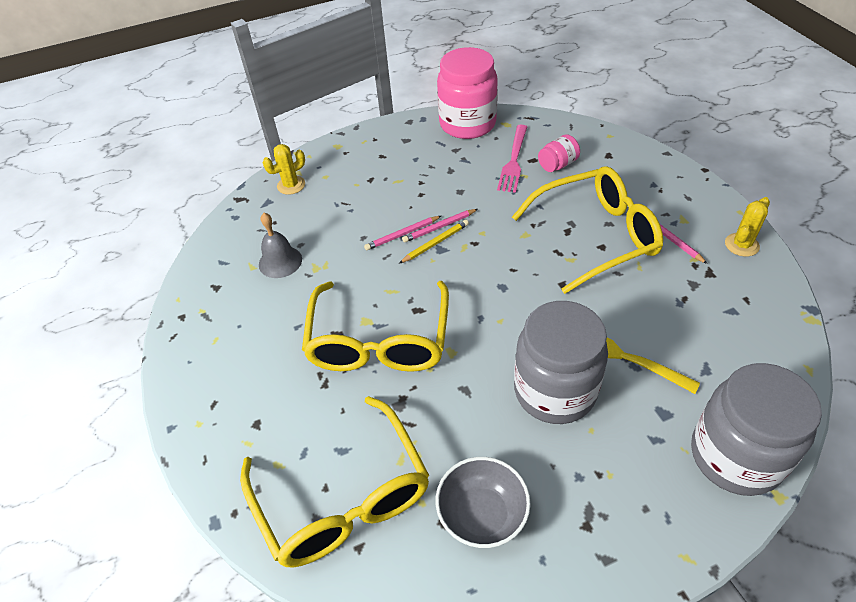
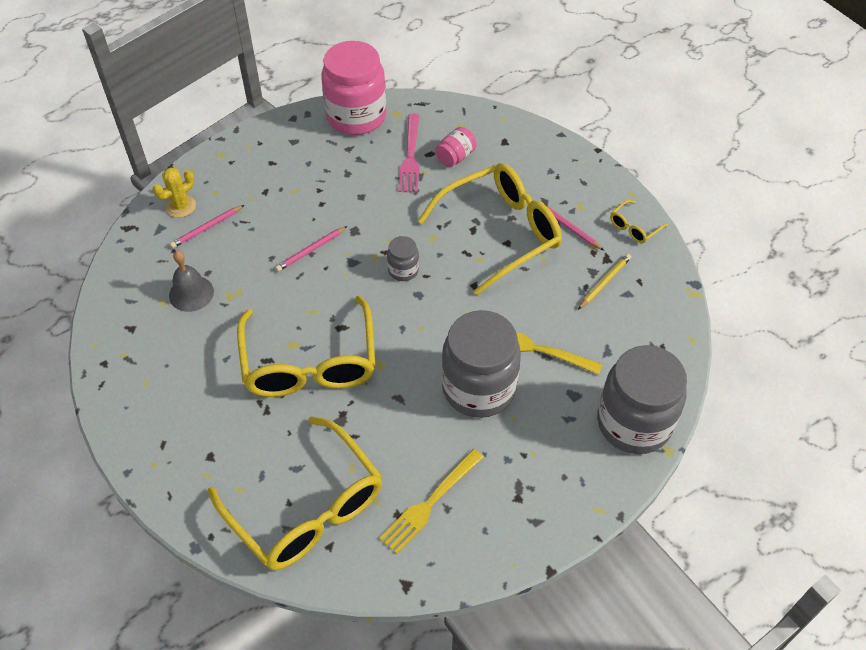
camera: 15 degrees left, 5 degrees up
(435, 243) = (346, 256): yellow pencil -> yellow pencil (604, 282)
(439, 227) = (346, 238): pink pencil -> pink pencil (207, 228)
(482, 514) = (430, 503): grey bowl -> yellow fork
(490, 262) = (403, 270): none -> grey jar
(741, 245) = (634, 227): yellow cactus -> yellow glasses

